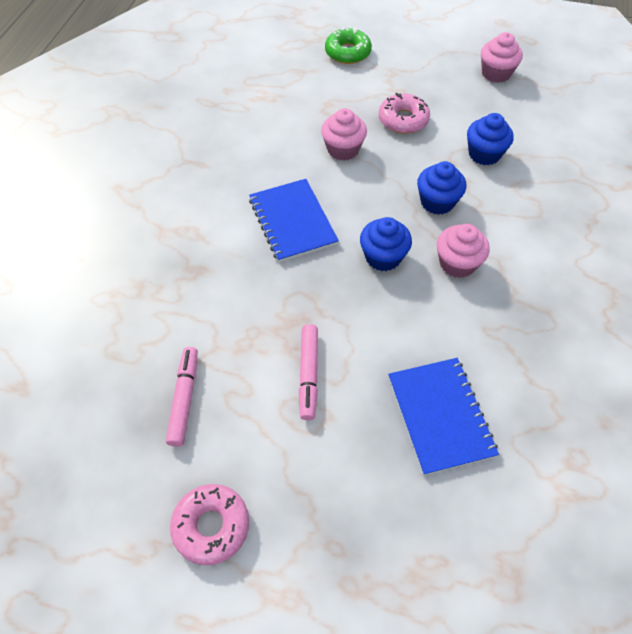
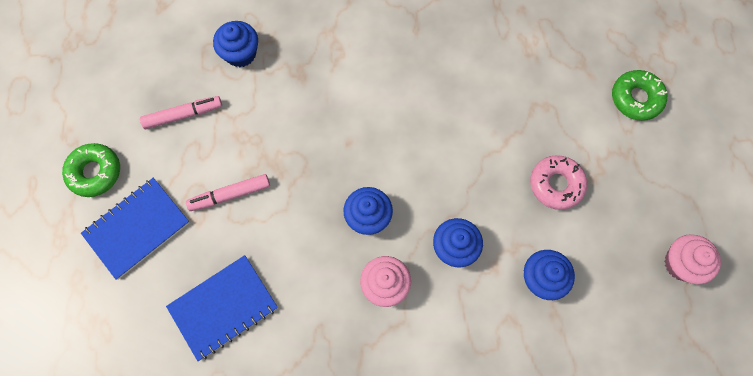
camera: 70 degrees right, 15 degrees up
(138, 318) = (240, 53): none -> blue cupcake
(211, 526) = (95, 172): pink donut -> green donut
(292, 221) = (379, 128): blue notebook -> blue notebook (137, 228)
(343, 149) = (487, 140): pink cupcake -> none

